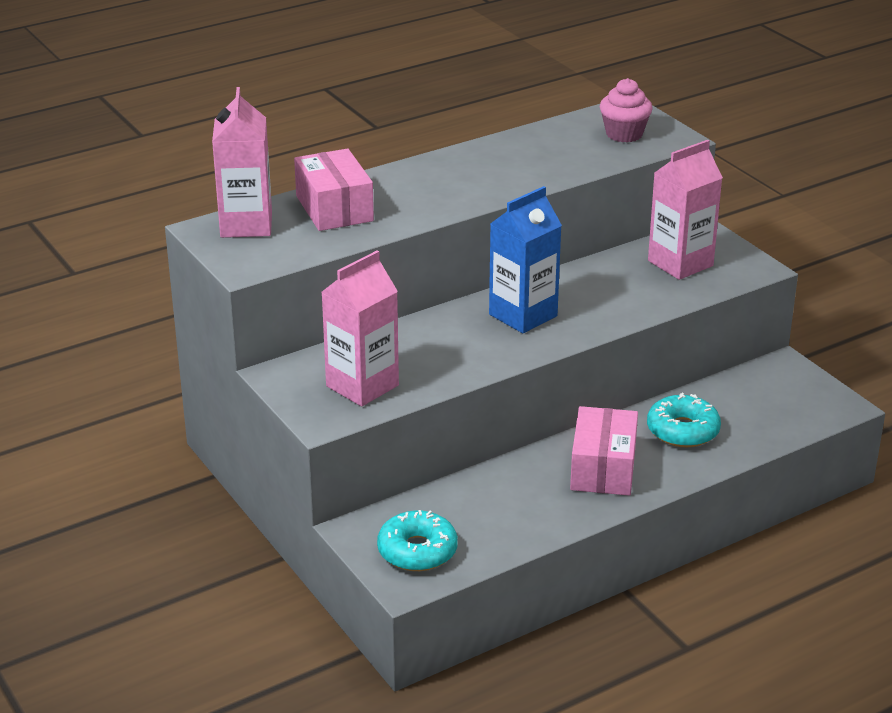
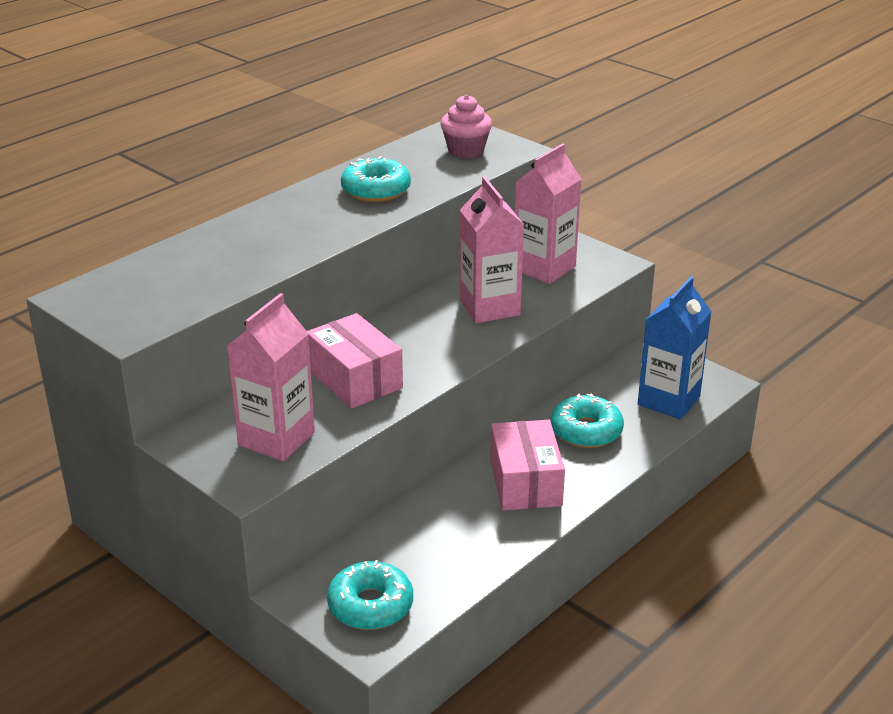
camera: 15 degrees left, 0 degrees up
(246, 225) = (116, 286): pink carton -> pink carton (489, 307)
(334, 208) = (205, 257): pink box -> pink box (354, 379)
(518, 164) = (376, 190): none -> turquoise donut
(523, 315) = (414, 340): blue carton -> blue carton (668, 400)

